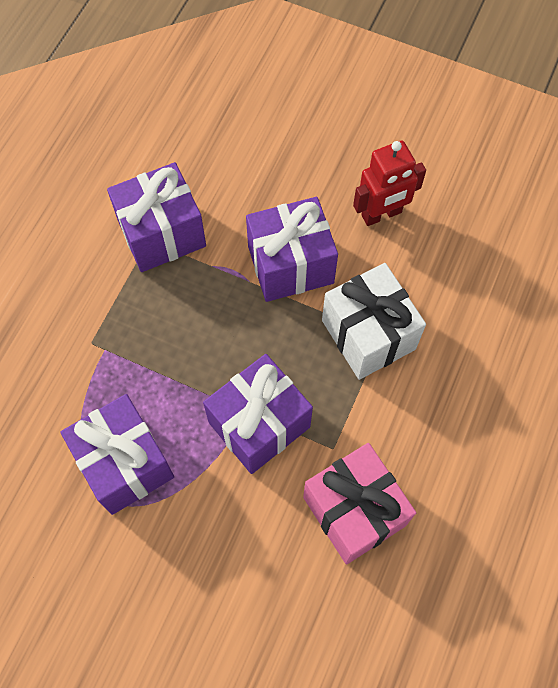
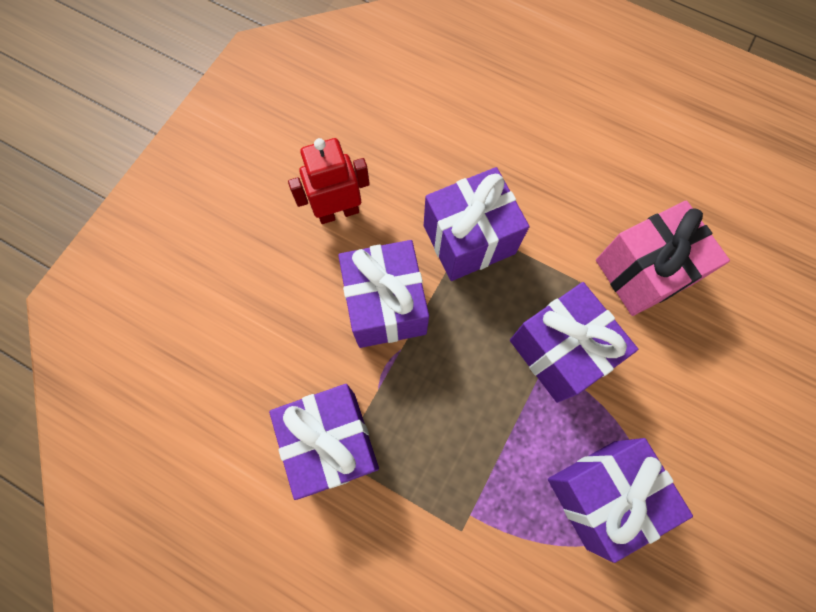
camera: 85 degrees left, 5 degrees up
(368, 335) = (469, 239): white gift -> purple gift
(381, 214) = (338, 212): red robot -> red robot turned 90 degrees counterclockwise

